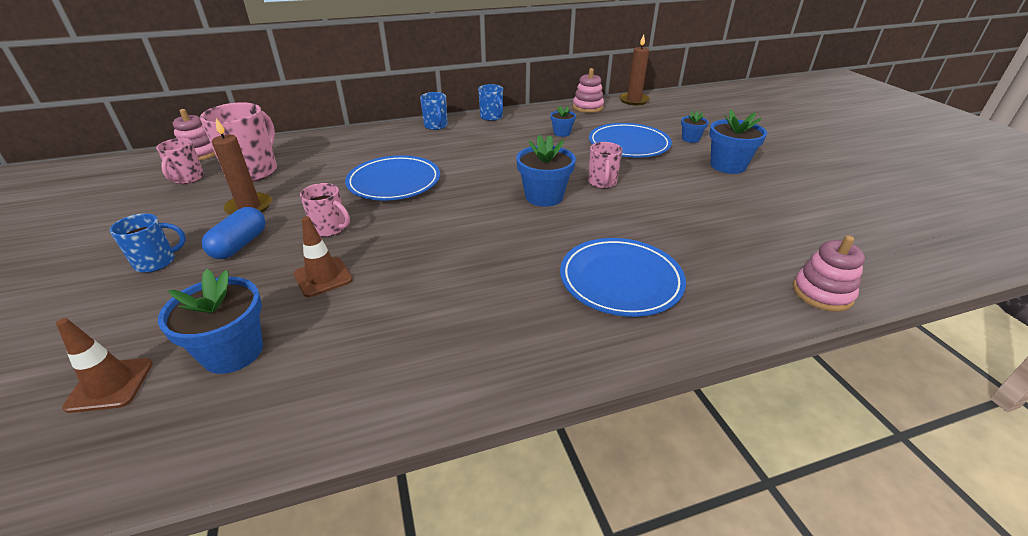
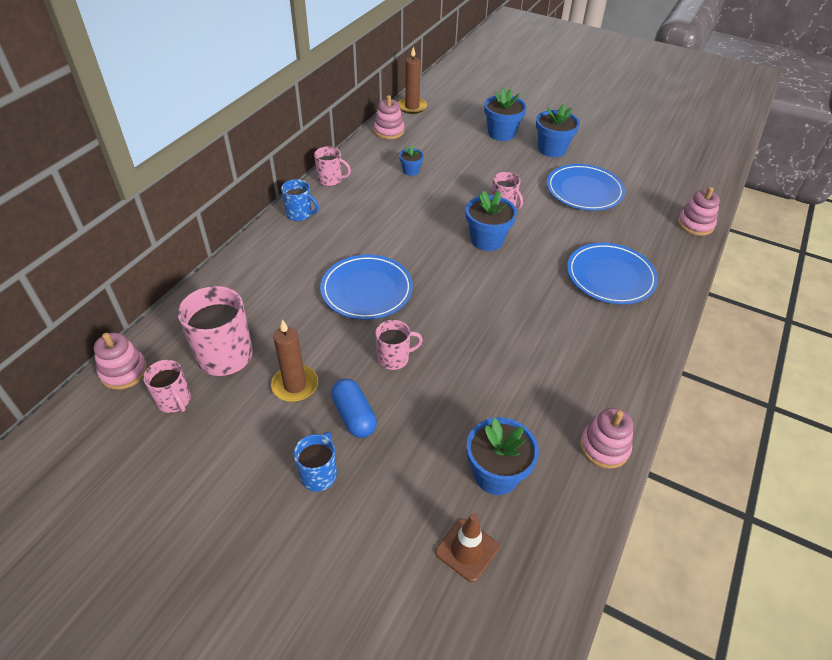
camera: 45 degrees left, 10 degrees up
(323, 277) = (457, 393): brown traffic cone -> none
(346, 409) = (604, 447): none -> pink stacking toy
(492, 117) = (330, 180): blue mug -> pink mug
(628, 144) = (471, 159): blue plate -> blue plate (584, 191)
(690, 139) = (501, 133): blue flower pot -> blue flower pot, size x1.81

